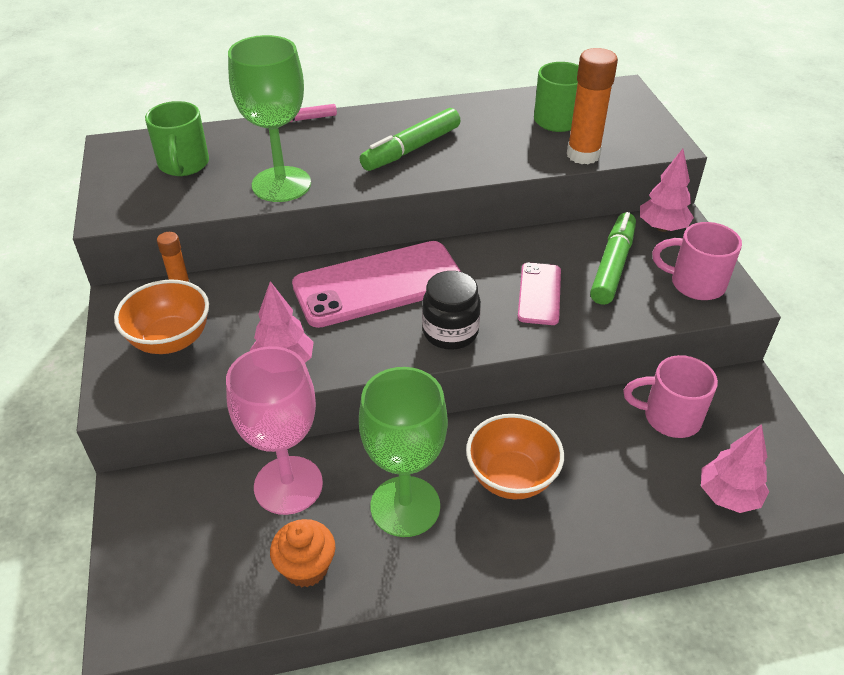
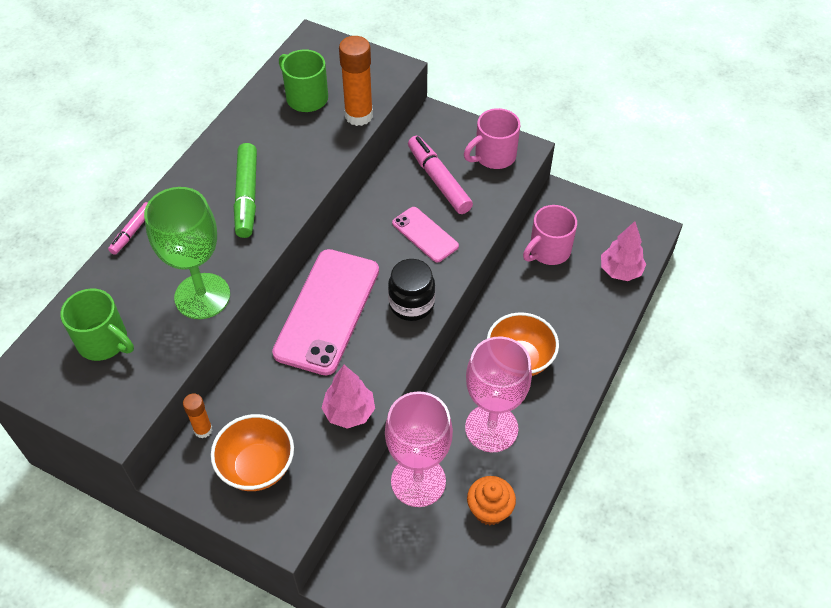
camera: 50 degrees left, 10 degrees up
(405, 506) = (491, 428): green goblet -> pink goblet
(612, 266) = (439, 180): green marker -> pink marker
(662, 227) = (432, 130): pink tree -> none

